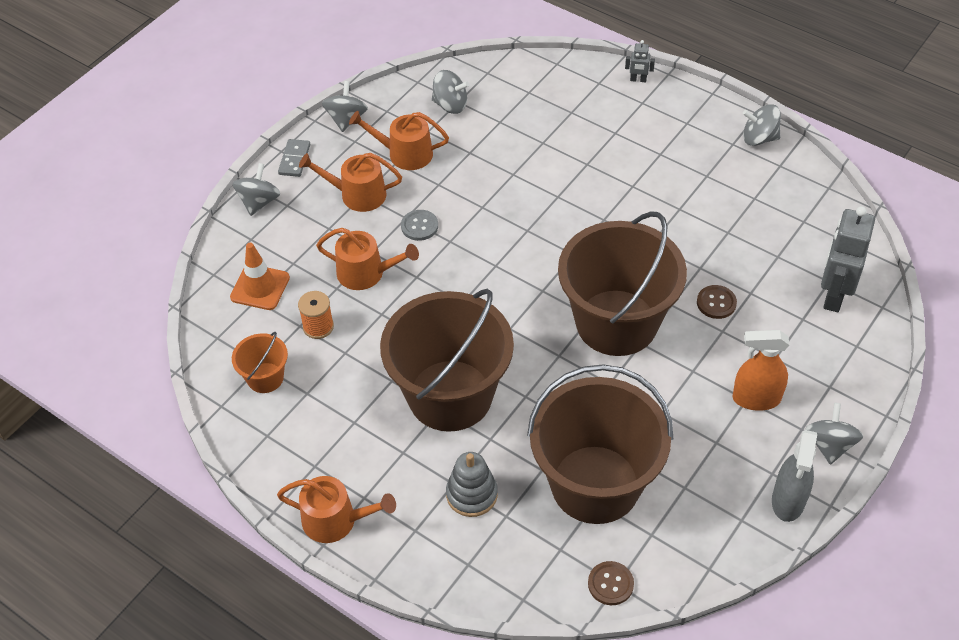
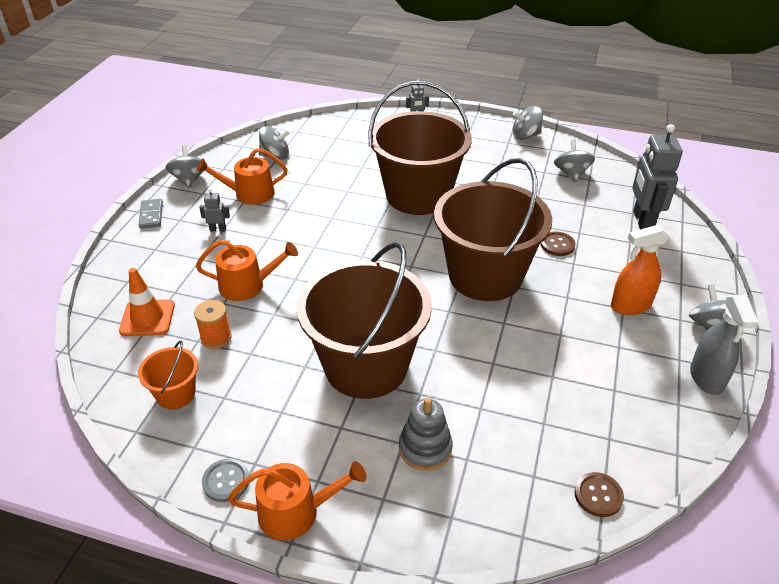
camera: 20 degrees left, 10 degrees down
(259, 202) = (127, 252): grey spinning top -> grey spinning top (571, 174)
(357, 194) = (218, 229): orange watering can -> grey robot
(419, 226) = (282, 241): grey button -> grey button (226, 481)
(595, 484) = (535, 408): brown bucket -> brown bucket (418, 195)

